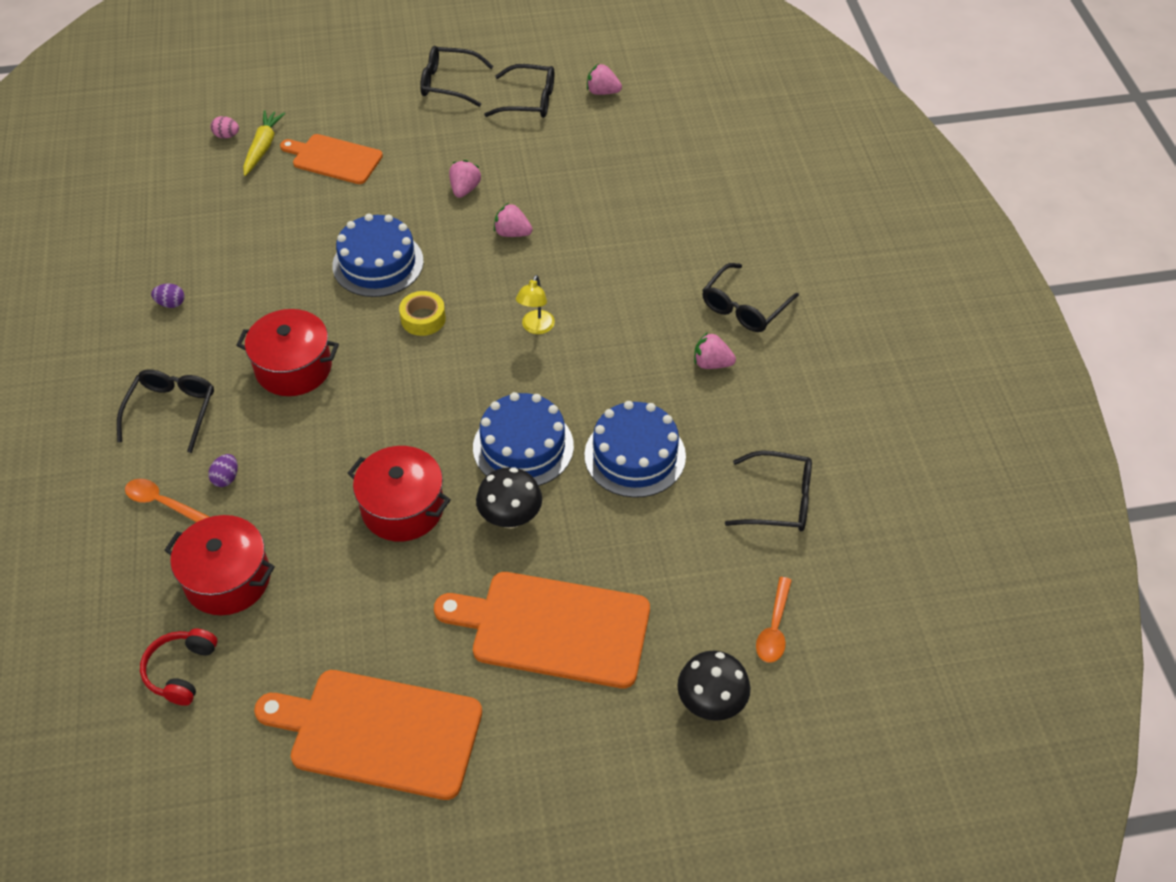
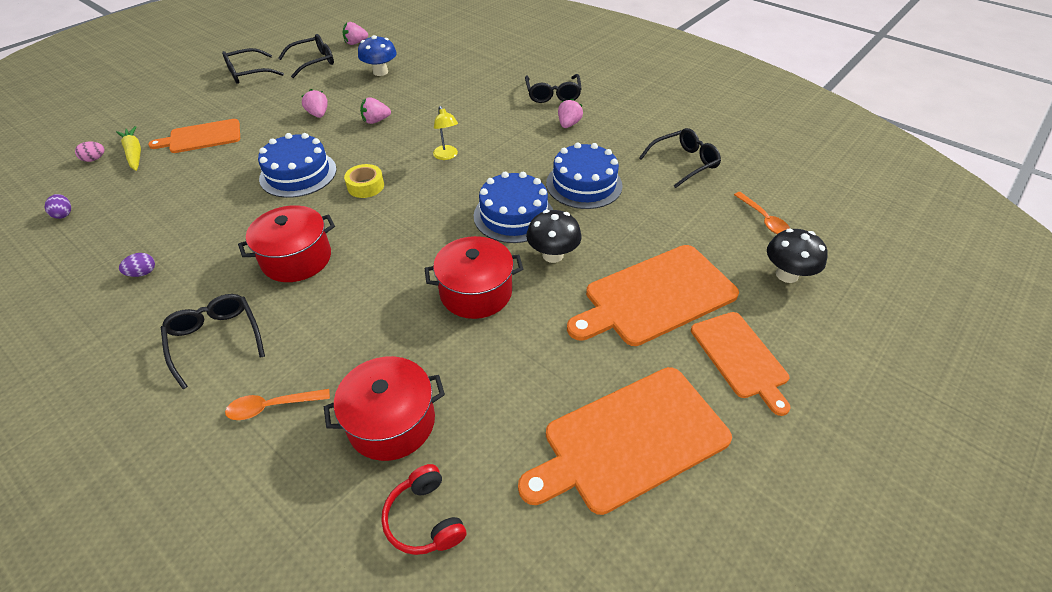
camera: 40 degrees left, 5 degrees down
(226, 478) = (314, 355): purple egg -> purple egg (64, 214)
(555, 741) = (740, 357): none -> orange cutting board
(585, 158) = (380, 72): none -> blue mushroom
(711, 363) = (568, 124): pink strawberry -> pink strawberry turned 135 degrees clockwise

